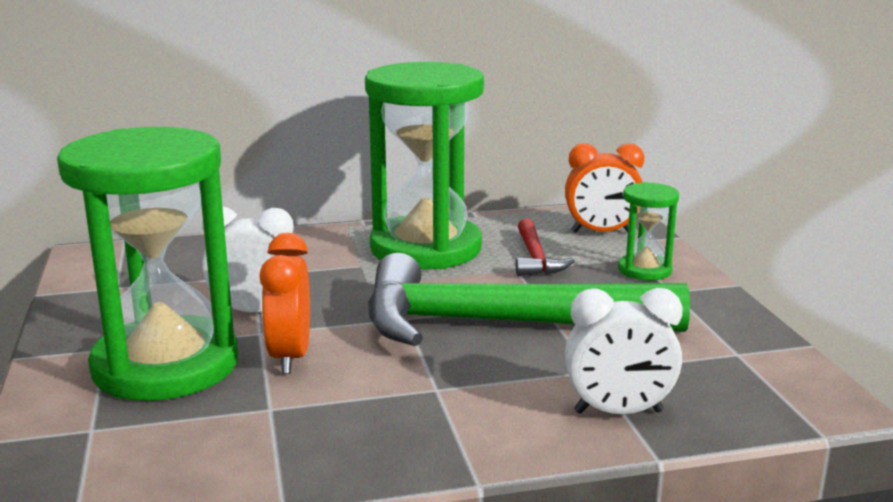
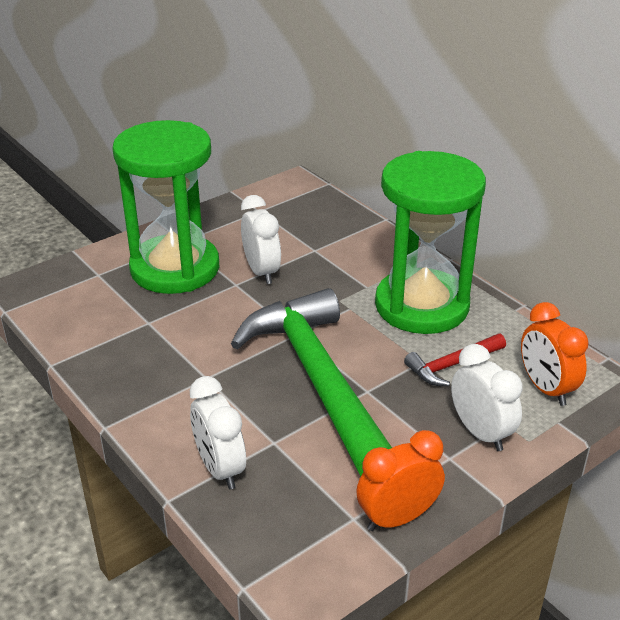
camera: 65 degrees right, 15 degrees up
(290, 357) = (211, 307): orange clock -> orange clock (397, 518)
(644, 270) = (480, 433): green hourglass -> white clock

